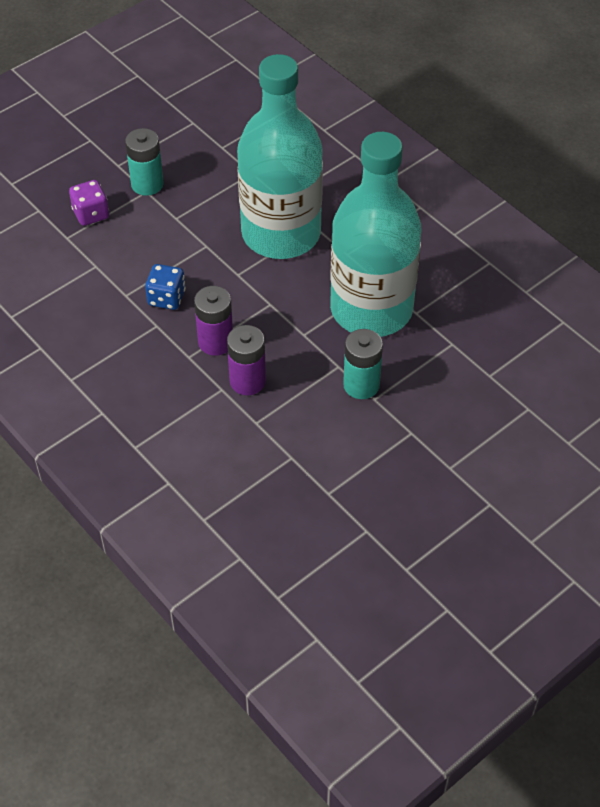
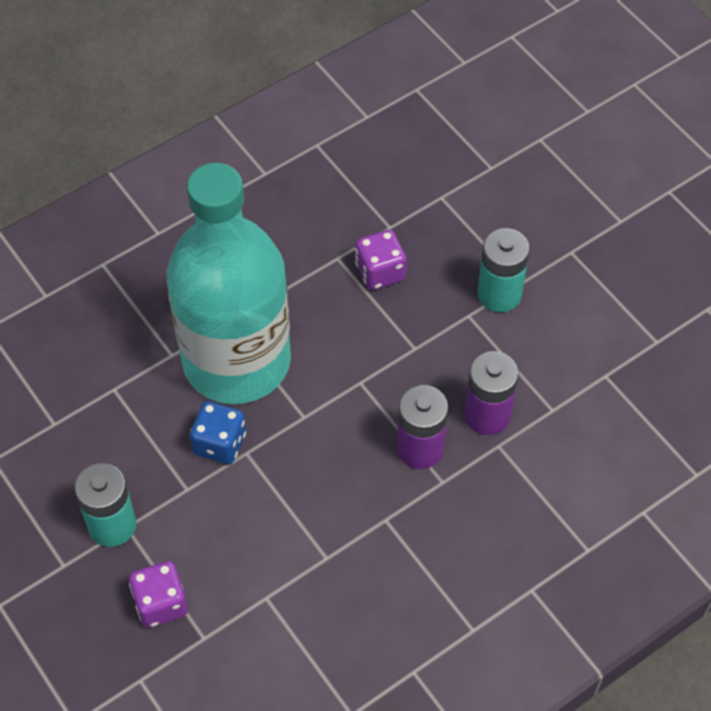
camera: 85 degrees left, 5 degrees up
(166, 298) = (337, 505): blue dice -> blue dice (220, 443)
(371, 309) = (380, 272): turquoise bottle -> purple dice

